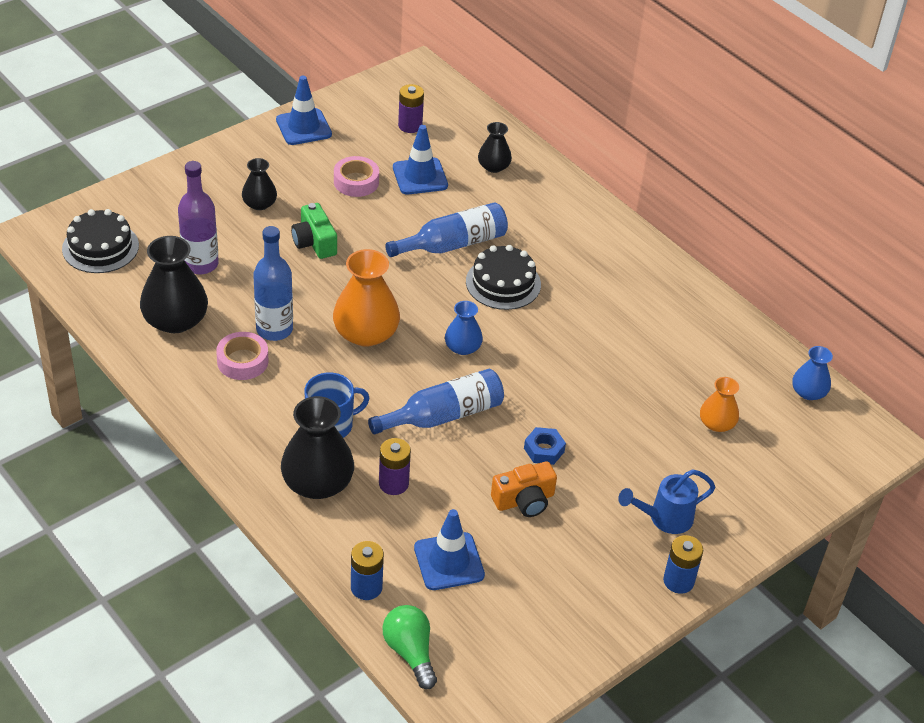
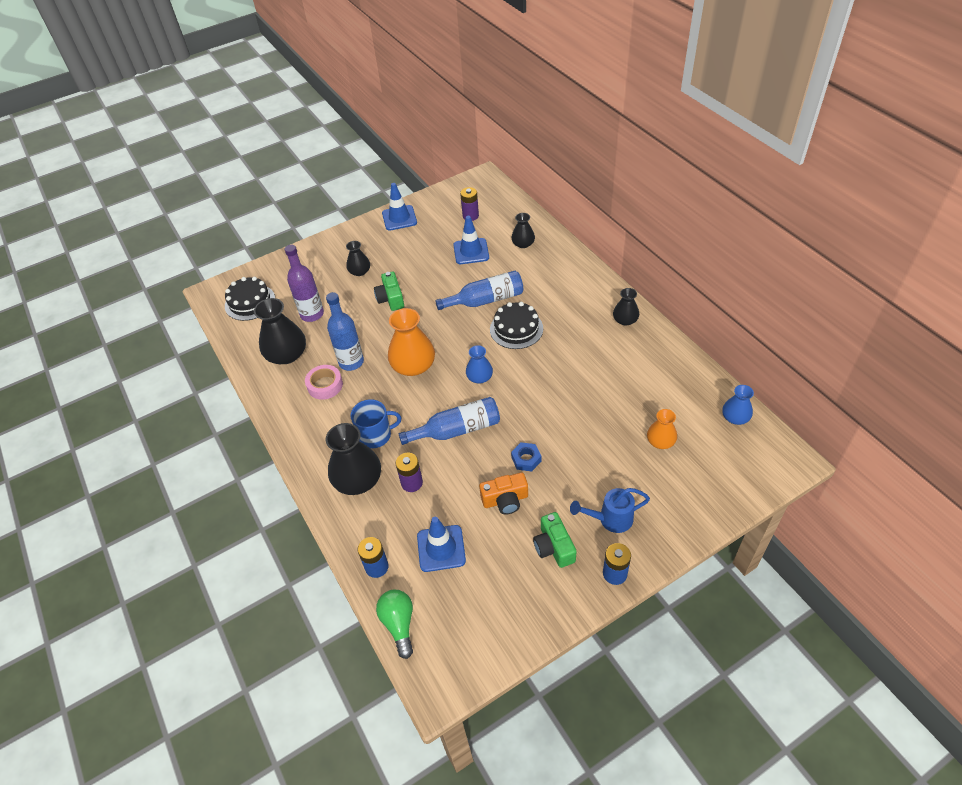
camera: 15 degrees right, 5 degrees up
(356, 182) = (427, 255): pink tape -> none
(597, 553) = (554, 547): none -> green camera
(651, 271) = (625, 320): none -> black vase

